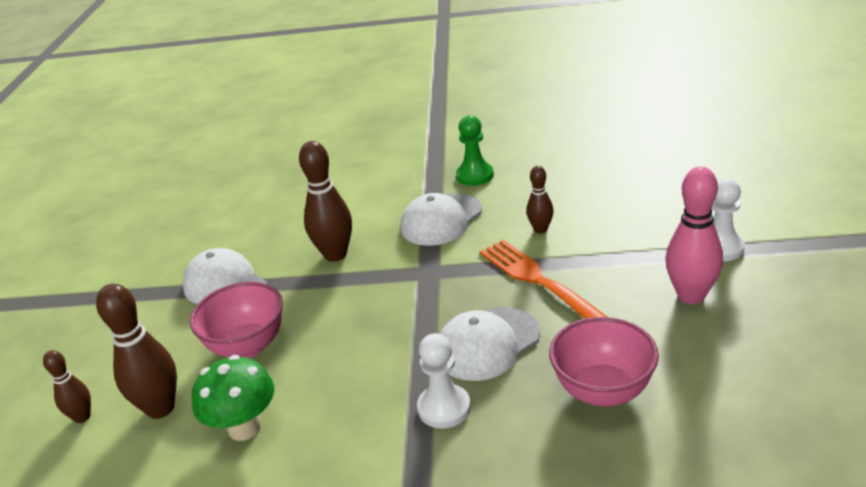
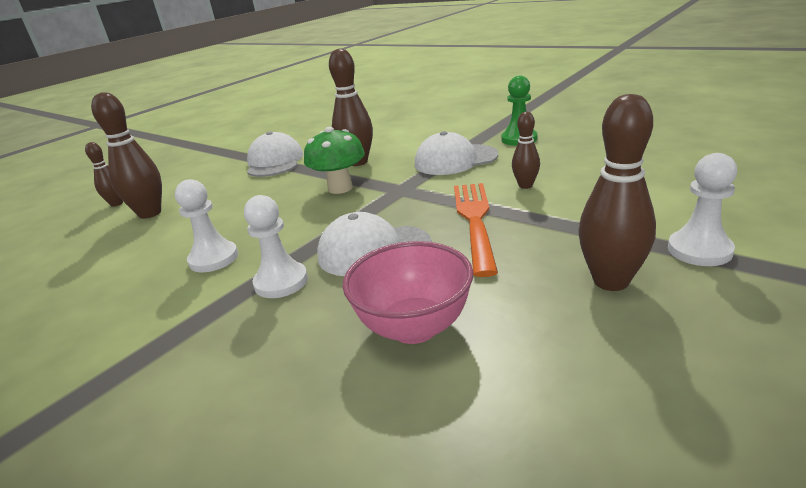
camera: 35 degrees right, 5 degrees down
(244, 428) = (165, 241): green mushroom -> green mushroom (340, 188)
(247, 346) = (236, 197): pink bowl -> none
(338, 419) = (214, 259): none -> white pawn
(691, 295) = (611, 281): pink bowling pin -> brown bowling pin

